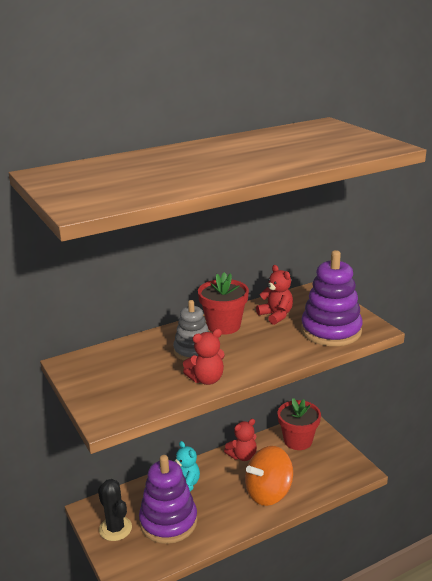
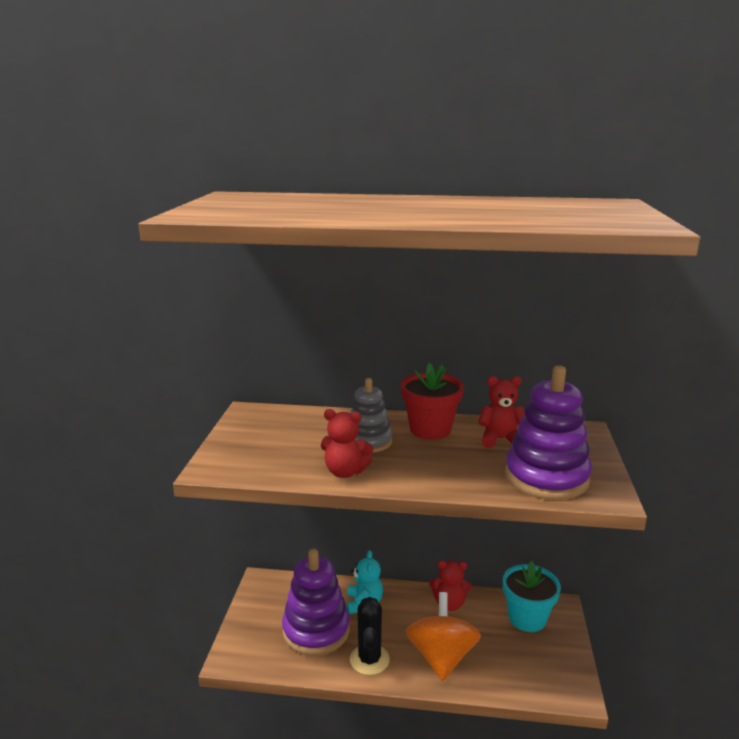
camera: 35 degrees right, 5 degrees down
(115, 528) = (265, 610): black cactus -> black cactus (369, 659)
(268, 493) = (441, 657): orange spinning top -> orange spinning top turned 90 degrees clockwise
(276, 315) = (500, 439): red teddy bear -> red teddy bear turned 90 degrees counterclockwise
(298, 440) = (527, 618): red flower pot -> turquoise flower pot

